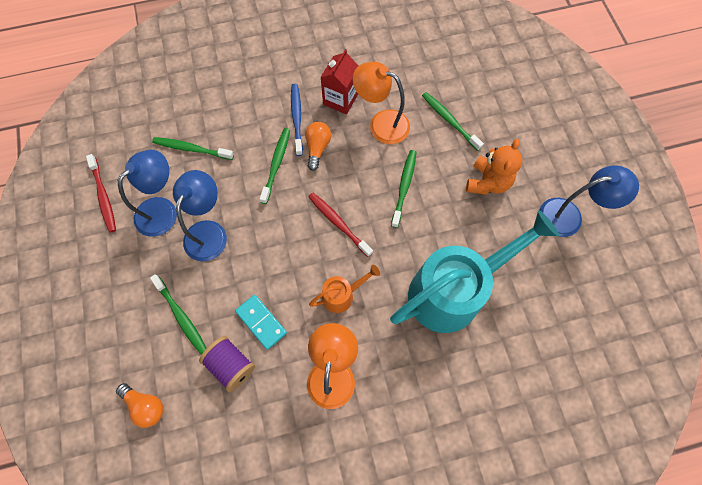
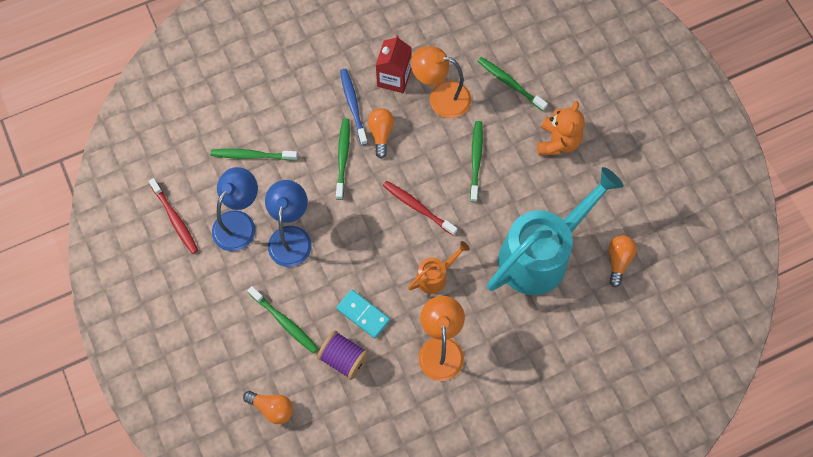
camera: 10 degrees left, 0 degrees up
(532, 311) = (618, 260): none -> orange light bulb
(569, 216) = (641, 163): blue lamp -> none

